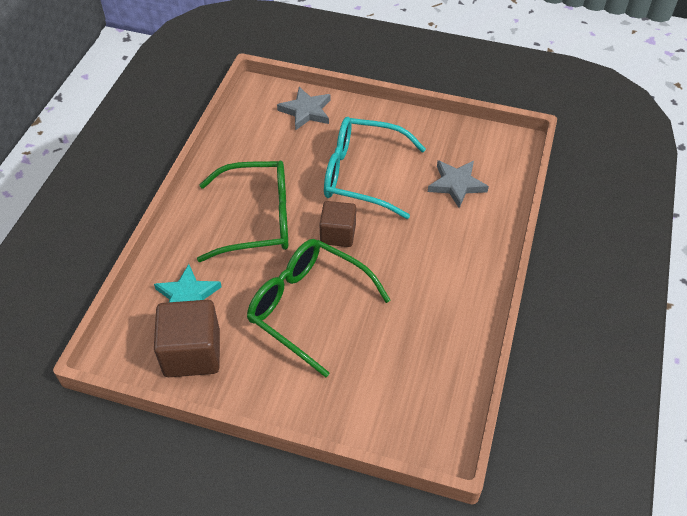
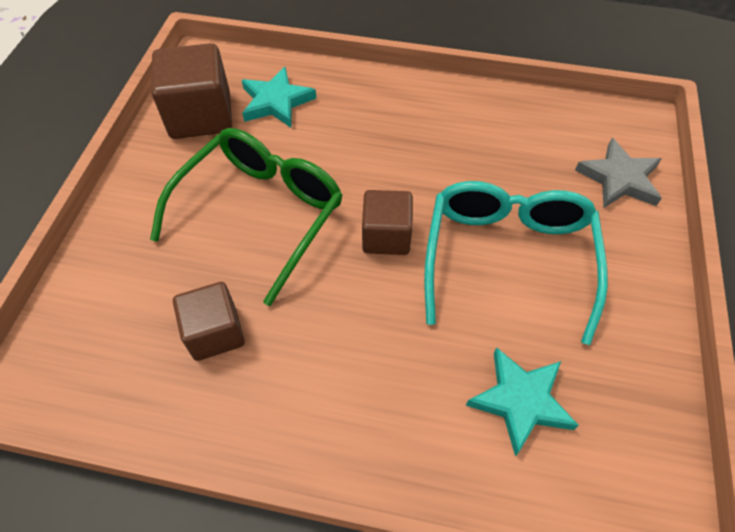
camera: 85 degrees right, 5 degrees up
(256, 219) = (399, 147): green glasses -> none
(407, 332) = (215, 333): none -> brown cube
(456, 184) = (521, 401): grey star -> turquoise star

